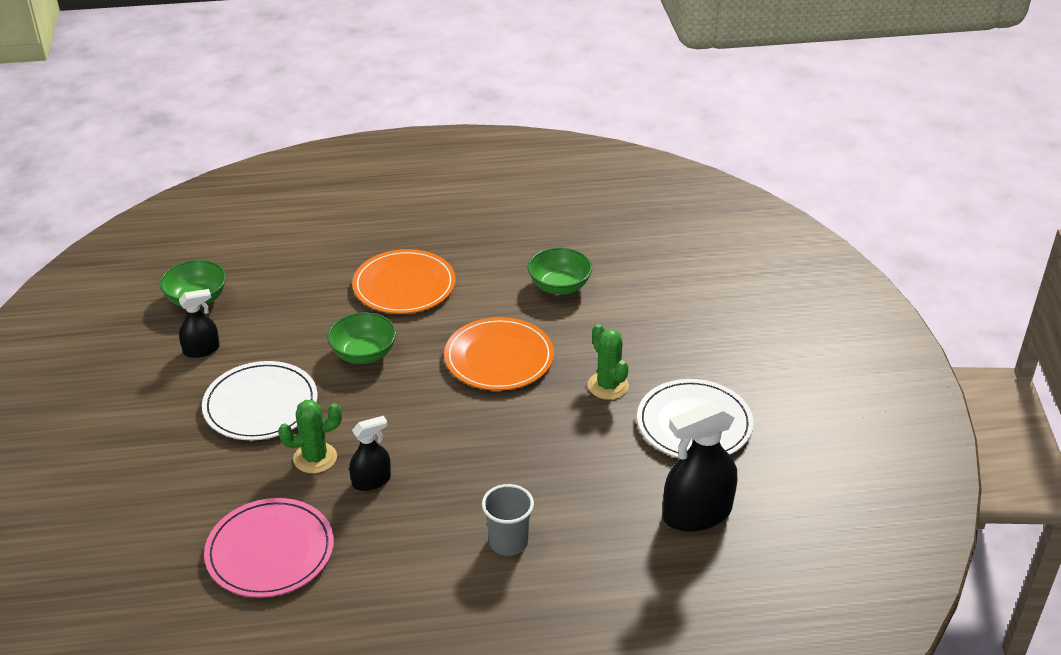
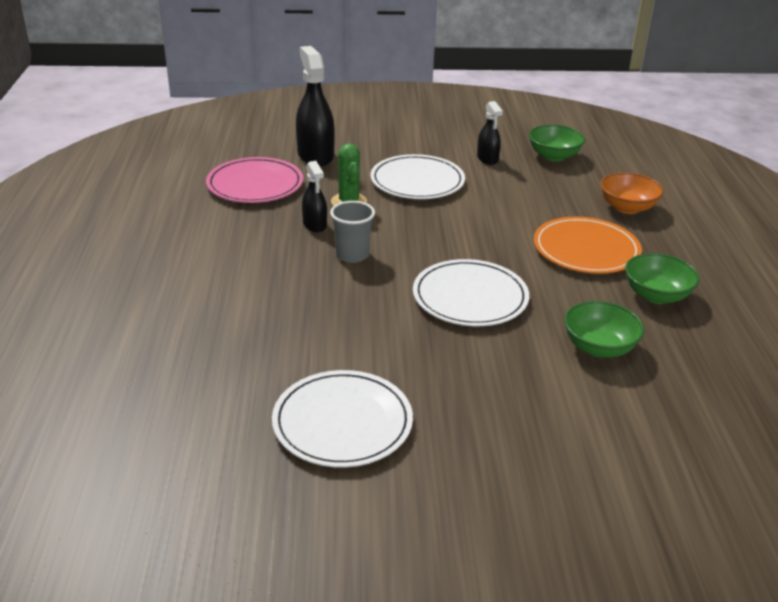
camera: 95 degrees right, 5 degrees down
(319, 256) = (627, 208): none -> orange bowl
(364, 354) = (479, 226): green bowl -> green bowl (656, 295)
(499, 358) = (470, 297): orange plate -> white plate
(508, 542) = (217, 284): grey cup -> grey cup (352, 255)
(608, 386) = (417, 364): green cactus -> none
(697, 514) = (203, 403): black spray bottle -> black spray bottle (315, 155)

